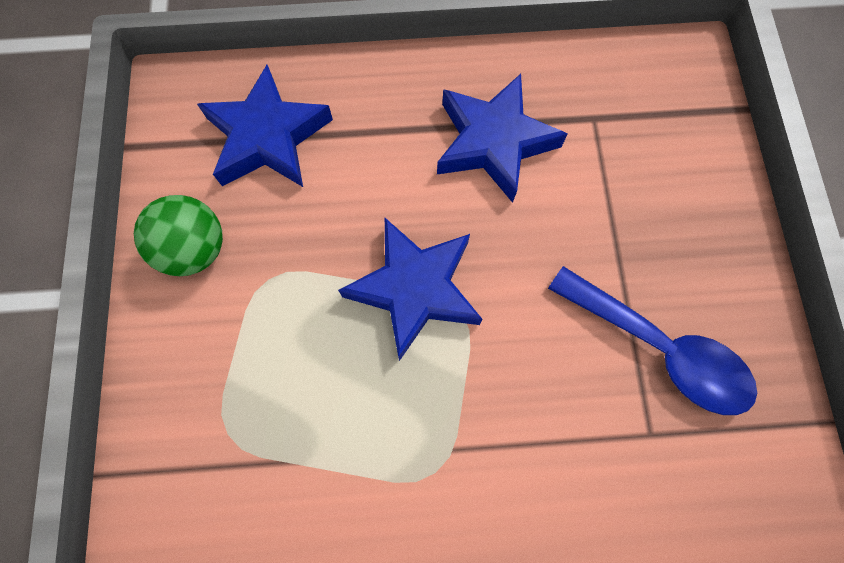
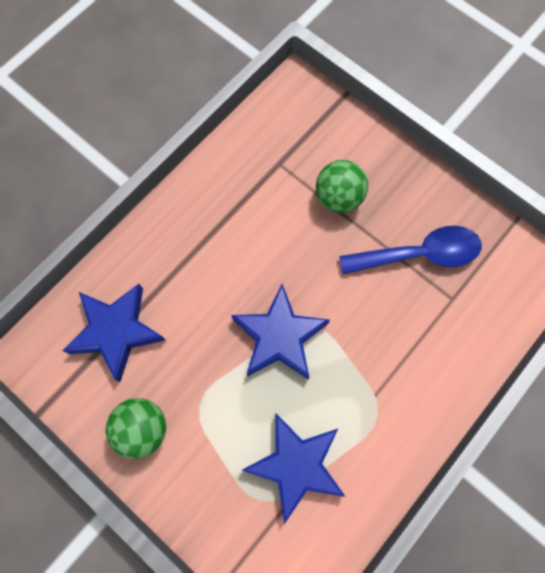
camera: 45 degrees left, 0 degrees up
(493, 142) = (242, 222): blue star -> blue star (296, 465)
(625, 207) = (338, 197): none -> green ball

